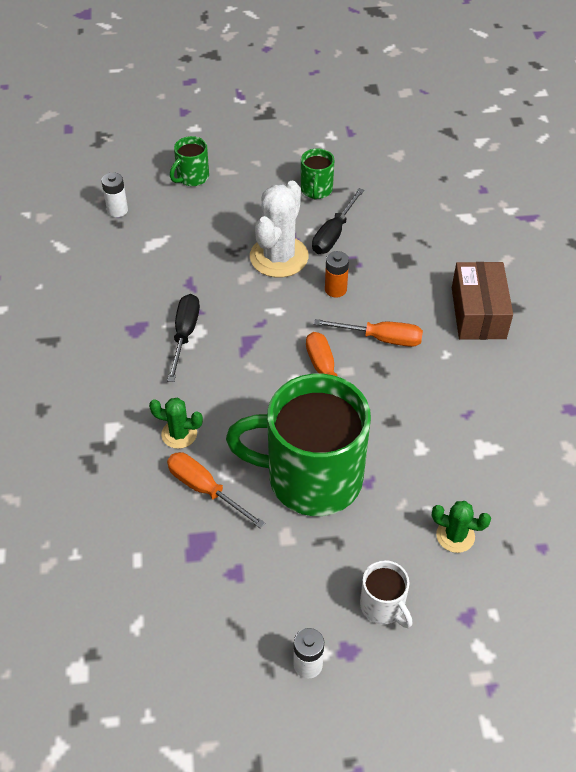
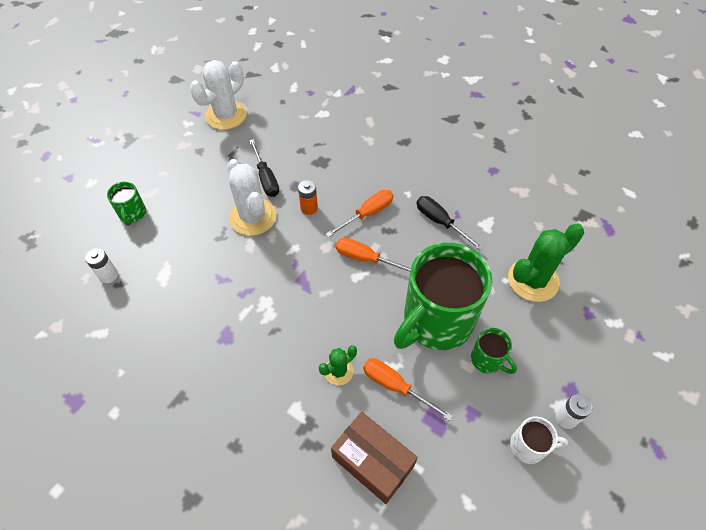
camera: 50 degrees left, 5 degrees up
(184, 334) = (261, 311): black screwdriver -> black screwdriver (440, 222)
(205, 489) = (395, 386): orange screwdriver -> orange screwdriver turned 45 degrees clockwise
(316, 190) = (222, 161): green mug -> green mug (487, 360)
(373, 153) = (226, 115): none -> white cactus
(383, 606) = (553, 349): white mug -> white mug (529, 446)
(455, 536) = (533, 280): green cactus -> green cactus, size x1.89
(478, 313) = (393, 159): brown box -> brown box (372, 461)

